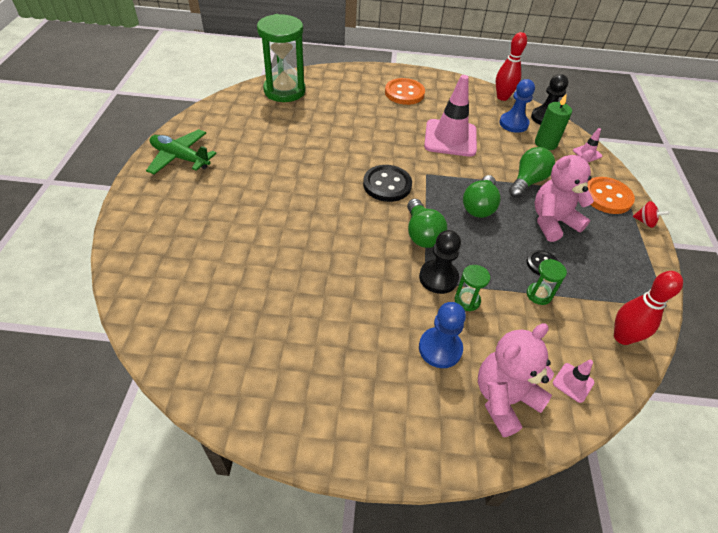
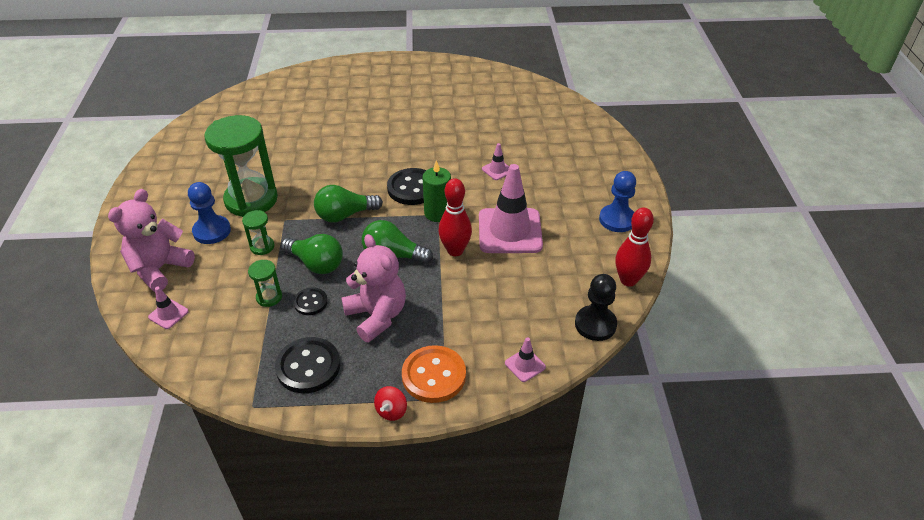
camera: 85 degrees right, 5 degrees down
(180, 158) = (419, 71): green plane -> none
(284, 91) = (548, 107): green hourglass -> green hourglass (251, 200)
(370, 132) = (497, 170): none -> pink traffic cone
(404, 93) = (589, 190): orange button -> none
(438, 278) = (289, 228): black pawn -> none
(504, 399) = (160, 269): pink teddy bear -> pink teddy bear turned 105 degrees counterclockwise
(513, 124) = (566, 289): blue pawn -> blue pawn (617, 220)
(527, 181) = (445, 297): green light bulb -> green light bulb (316, 264)
(545, 143) = (532, 320): green candle -> green candle (437, 213)
(615, 268) = (308, 366): none -> black button
(622, 337) = (214, 358): red bowling pin -> red bowling pin (455, 250)

